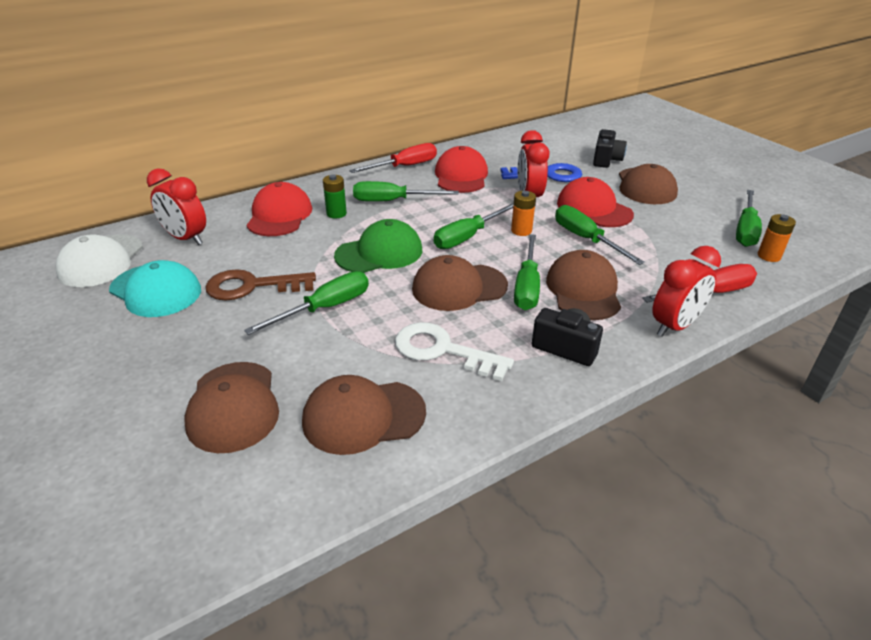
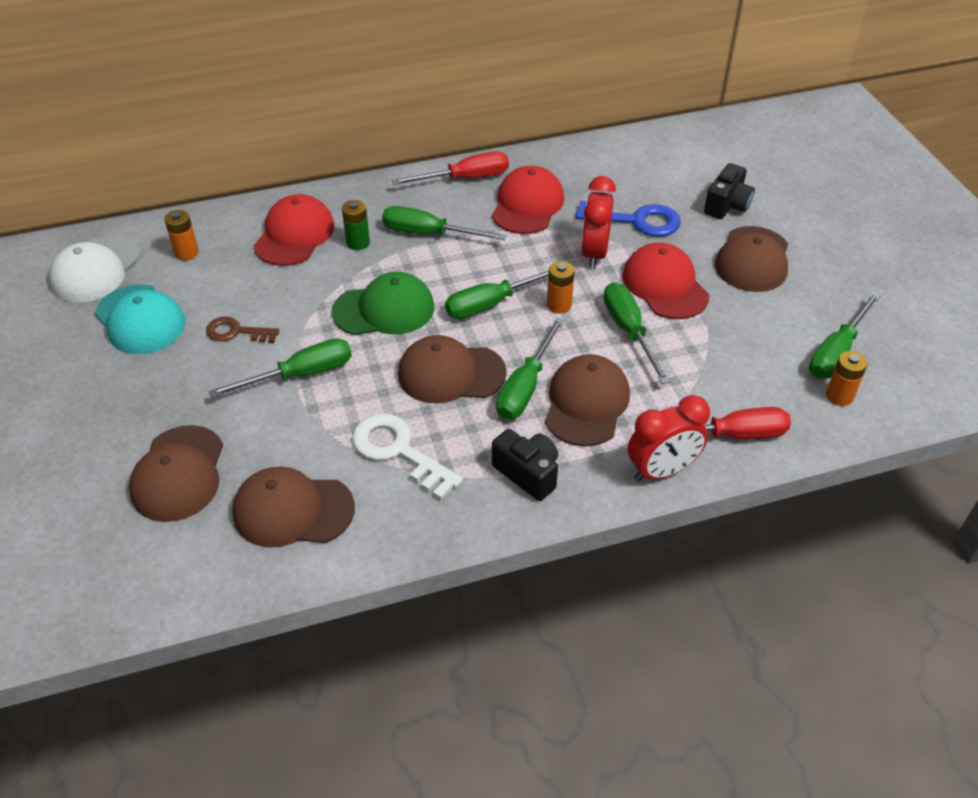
camera: 15 degrees right, 10 degrees up
(186, 238) = (186, 253): red clock -> orange battery
(252, 286) = (236, 332): brown key -> brown key, size x0.63

